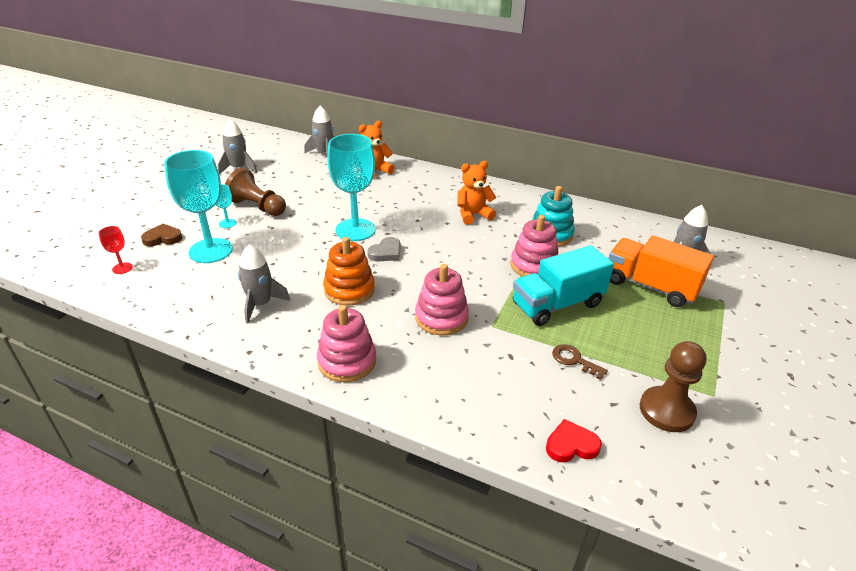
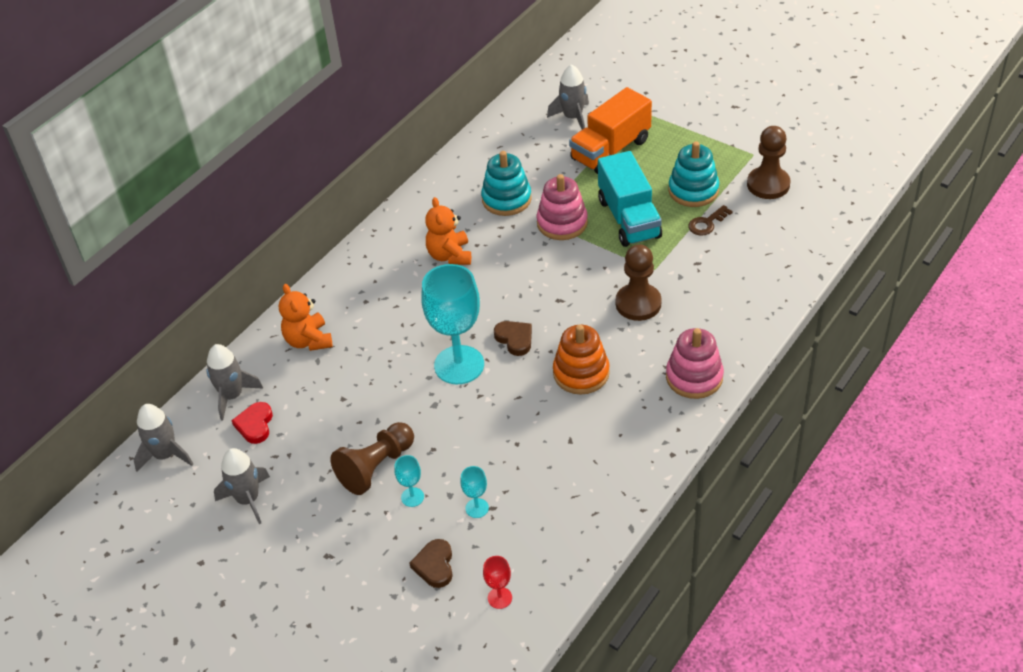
camera: 75 degrees left, 10 degrees up
(211, 251) = (477, 508): turquoise goblet -> turquoise goblet, size x0.43
(261, 304) = (596, 449): grey rocket -> grey rocket (165, 455)
(386, 252) = (515, 339): grey heart -> brown heart
(441, 318) = (638, 303): pink stacking toy -> brown pawn
(571, 445) = (800, 245): red heart -> red heart (255, 425)
(622, 347) = (693, 190): none -> turquoise stacking toy

